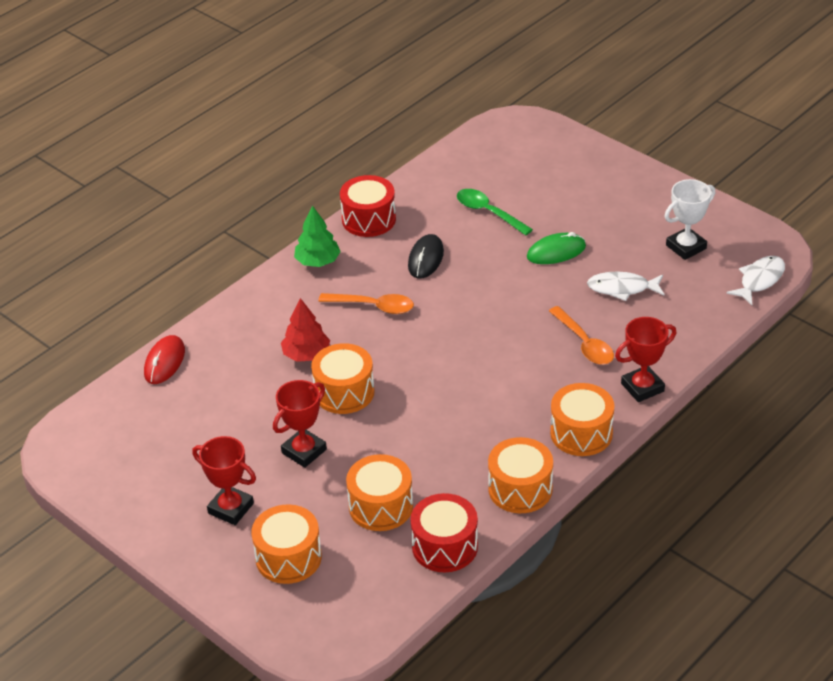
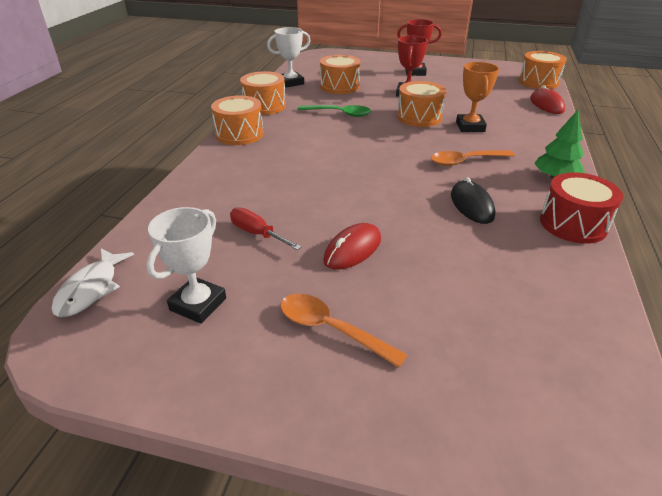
camera: 150 degrees right, 5 degrees down
(288, 557) = (366, 67): orange drum -> orange drum (538, 82)
(306, 354) = (470, 127): red tree -> orange trophy
(445, 546) = (291, 82): red drum -> white trophy
(488, 212) = (468, 271): green spoon -> green spoon (339, 114)
(556, 252) = (352, 249): green mouse -> red mouse
(584, 343) = (268, 181): orange spoon -> orange spoon (331, 329)
(622, 288) = (257, 233): white fish -> red screwdriver
(642, 387) = (203, 166): red trophy -> none

